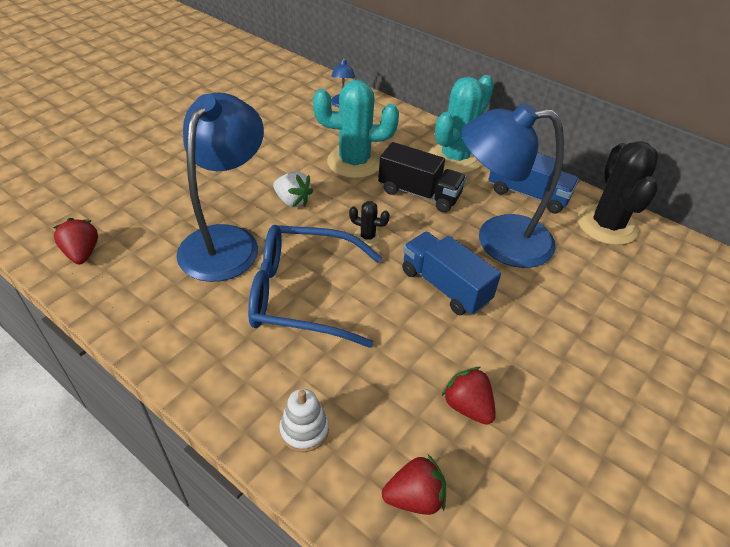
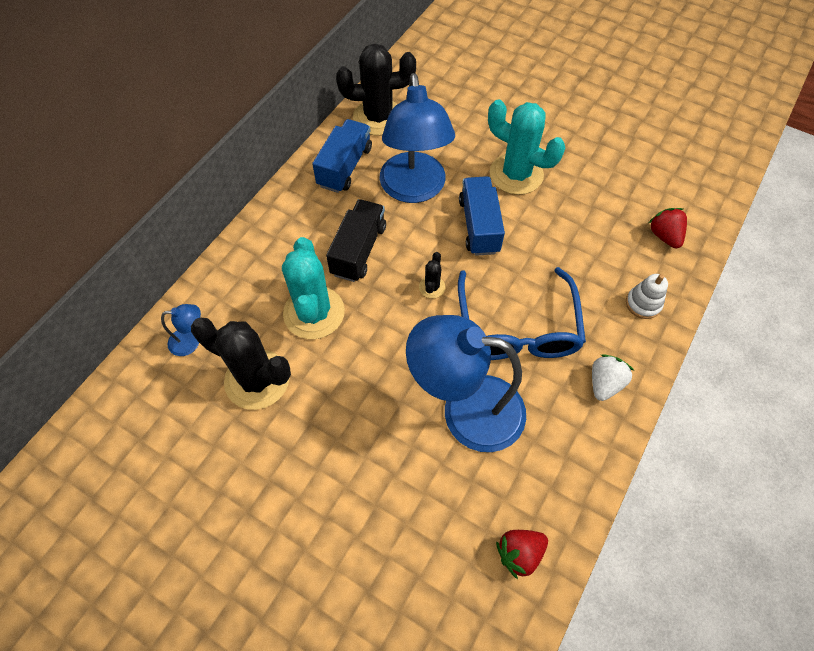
camera: 95 degrees left, 15 degrees up
(292, 201) = (391, 361): white strawberry -> white strawberry (604, 383)
(299, 131) = (257, 380): none -> black cactus
(445, 286) = (479, 226): blue truck -> blue truck turned 135 degrees clockwise
(455, 158) = (294, 222): turquoise cactus -> turquoise cactus (516, 174)
(467, 406) = (589, 210): red strawberry -> none

